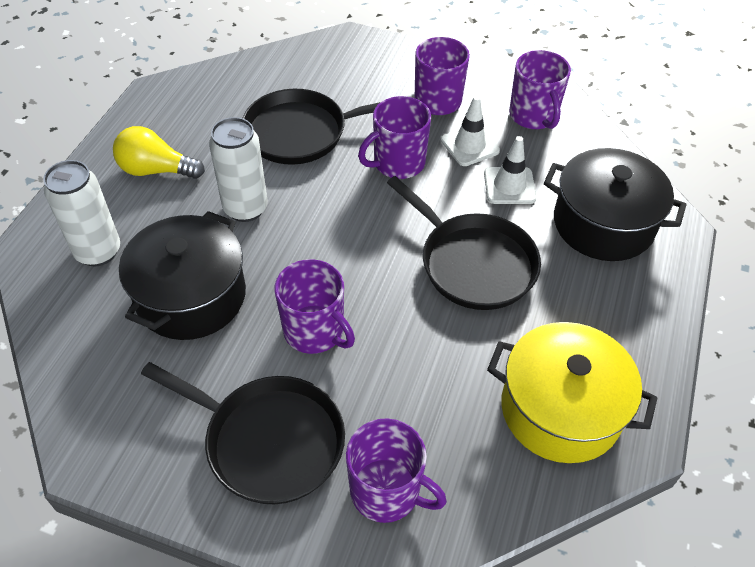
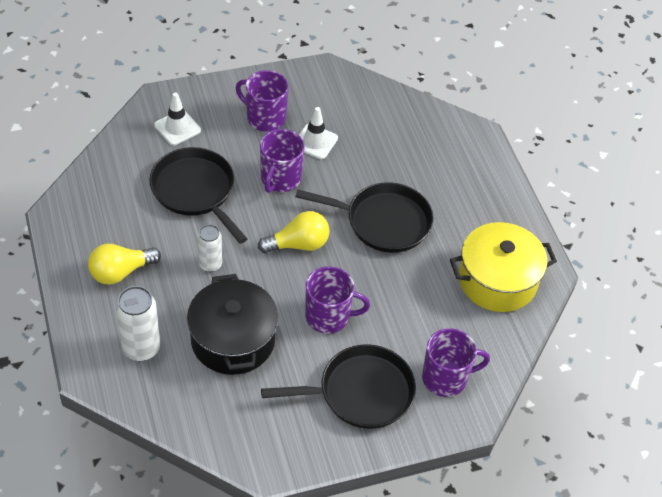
camera: 40 degrees left, 0 degrees up
(245, 208) = (210, 264): white can -> white can, size x0.65
(301, 133) = (195, 191): black pan -> black pan turned 105 degrees clockwise
(355, 237) = (298, 244): none -> yellow light bulb
(509, 186) = (362, 158): white traffic cone -> white traffic cone (177, 128)
(533, 116) = (337, 98): purple mug -> none
(603, 224) = (436, 154): black pot -> none

